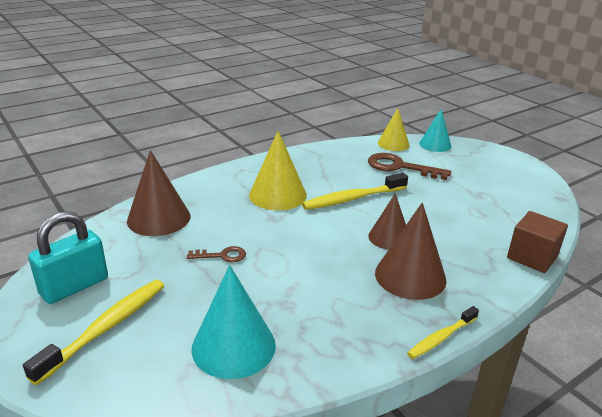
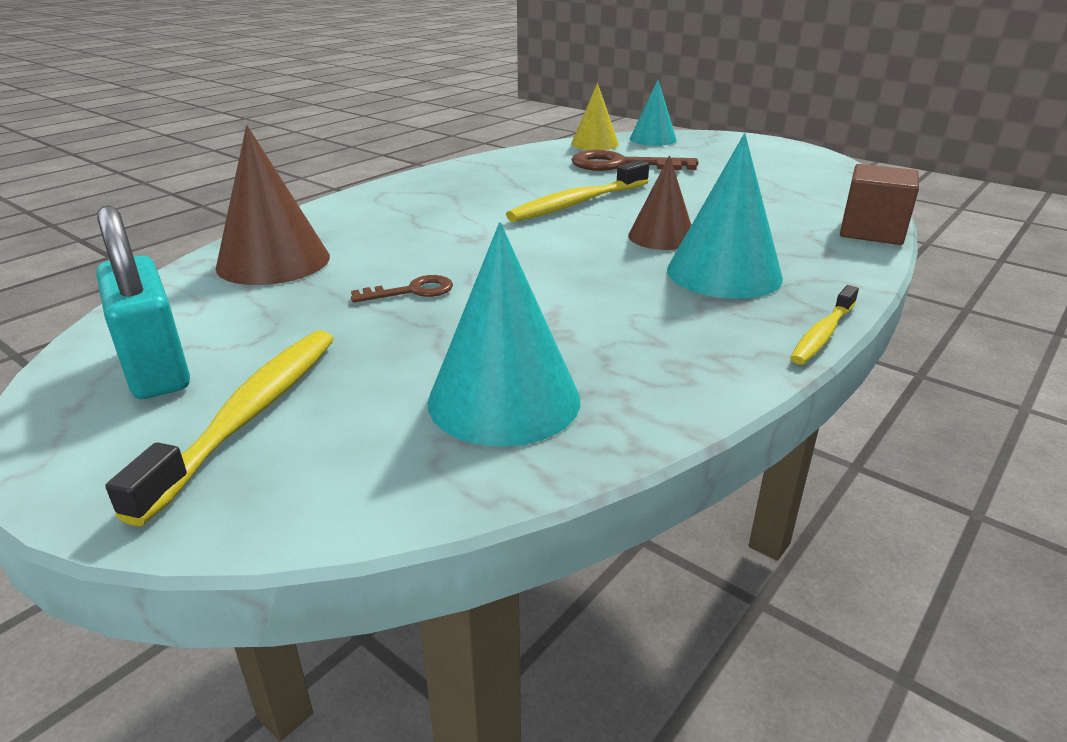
camera: 15 degrees left, 0 degrees up
(74, 286) = (156, 368): turquoise padlock -> turquoise padlock turned 60 degrees counterclockwise
(277, 195) = (459, 212): yellow cone -> none
(410, 276) = (724, 273): brown cone -> turquoise cone

